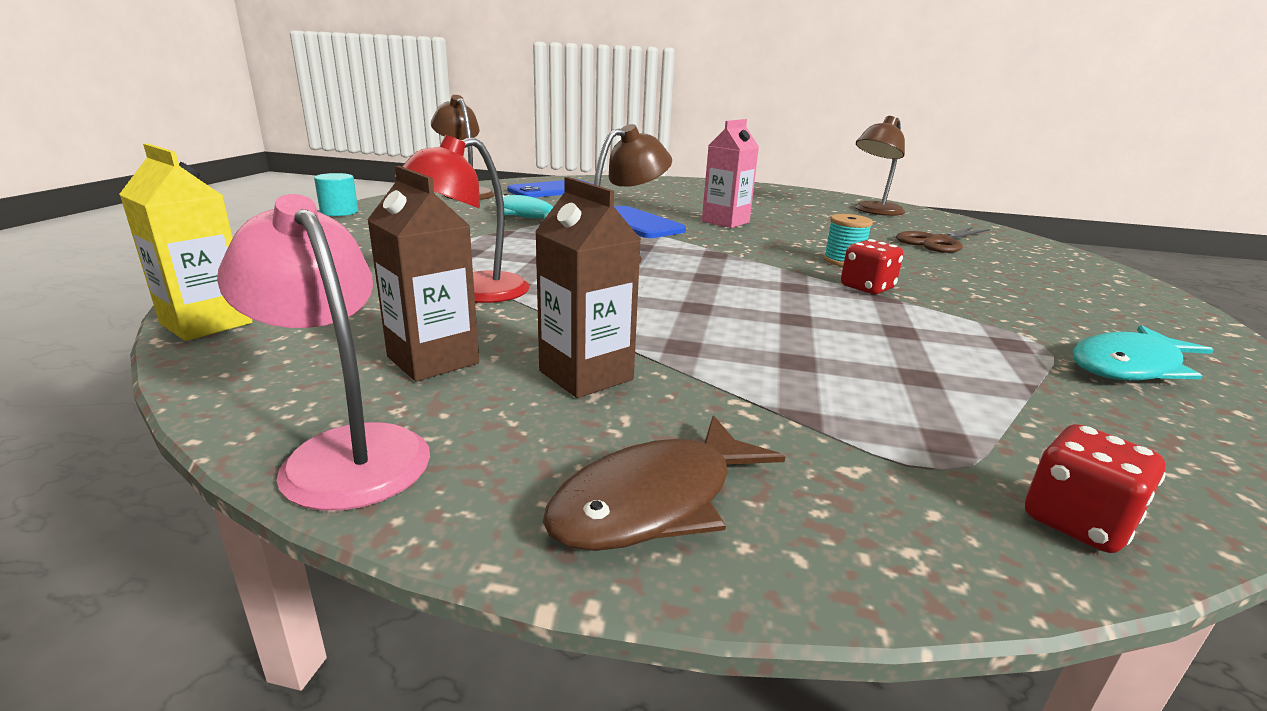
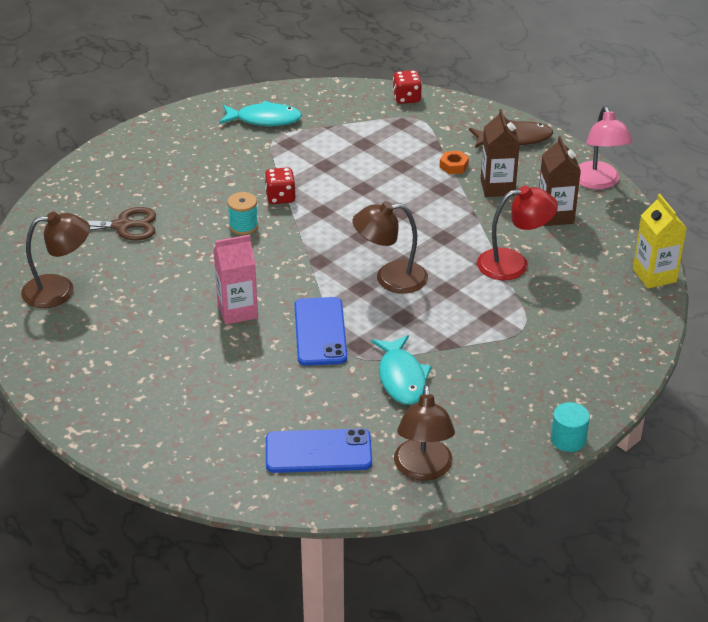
camera: 145 degrees left, 15 degrees up
(712, 388) = (454, 166): none -> orange nut

